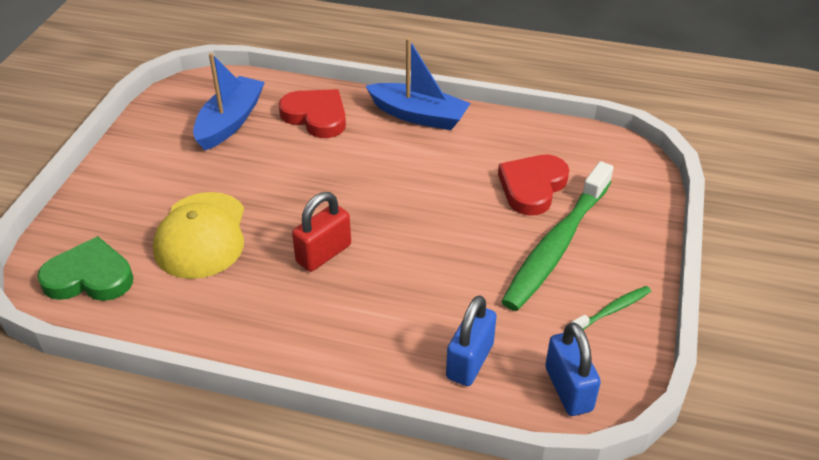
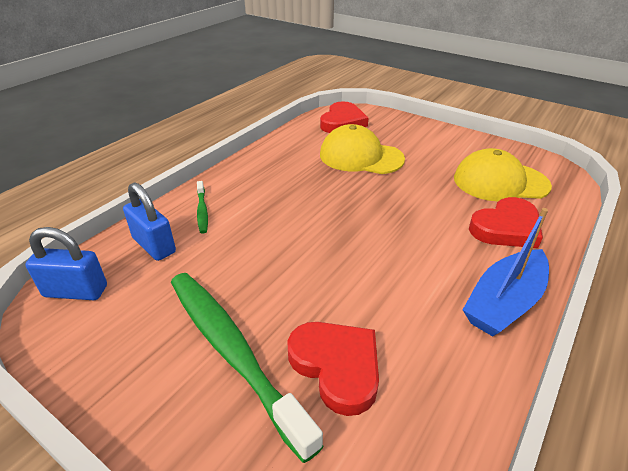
camera: 110 degrees right, 5 degrees down
(89, 277) = (342, 122): green heart -> red heart
(230, 122) = (500, 182): blue boat -> yellow cap
(323, 253) = (313, 201): red padlock -> none
(612, 310) = (116, 361): green toothbrush -> green toothbrush (202, 211)

